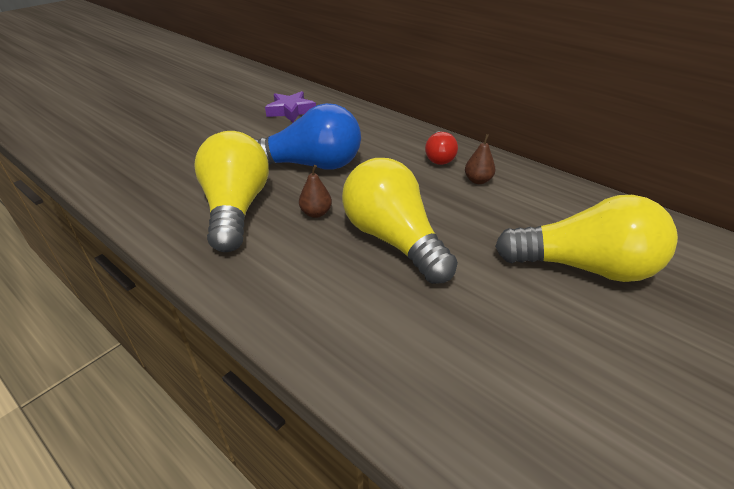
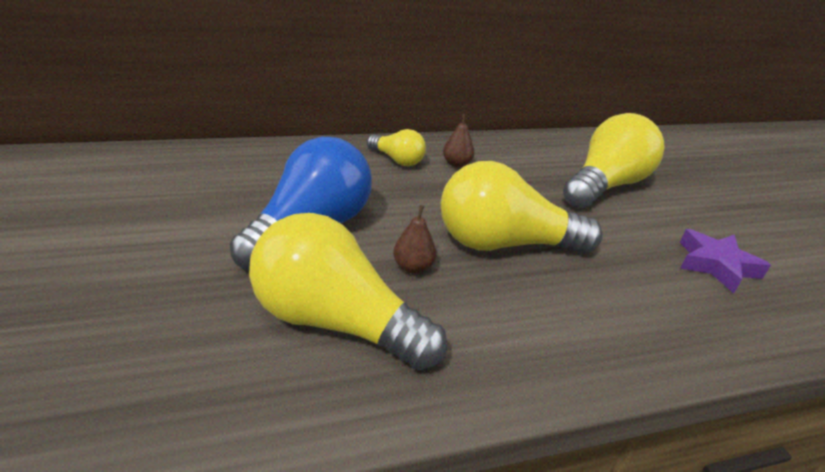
camera: 60 degrees left, 5 degrees down
(291, 111) = (155, 186): purple star -> purple star (716, 265)
(439, 157) = (397, 160): red light bulb -> yellow light bulb

